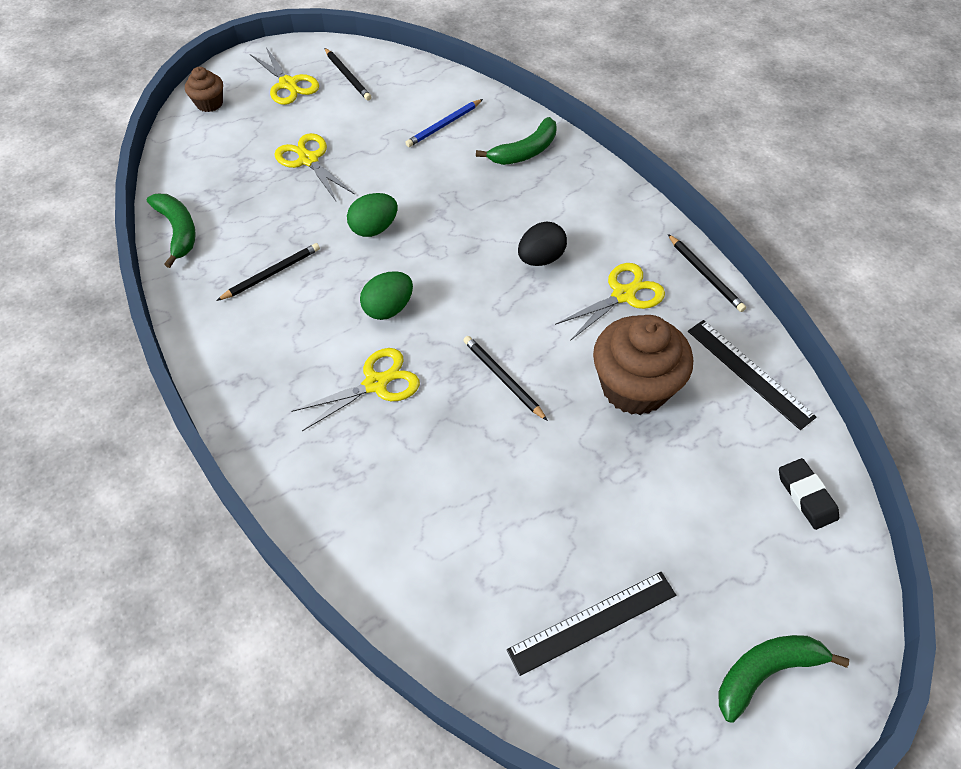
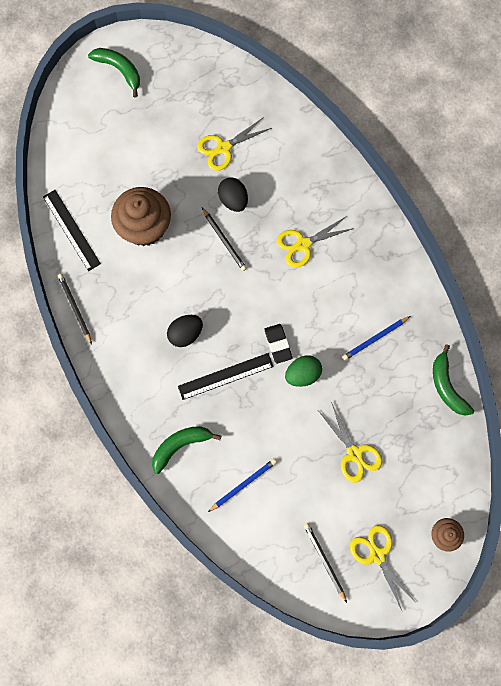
camera: 175 degrees left, 20 degrees up
(271, 273) = (375, 339): black pencil -> blue pencil
(388, 308) = (294, 301): green egg -> none
(496, 440) = (233, 200): none -> black egg
(592, 622) = (197, 99): black ruler -> black ruler (225, 376)
(623, 295) = (135, 297): yellow scissors -> yellow scissors (223, 148)
(765, 672) = (119, 70): green banana -> green banana turned 120 degrees counterclockwise
(806, 496) = (67, 151): black eraser -> black eraser (278, 344)

